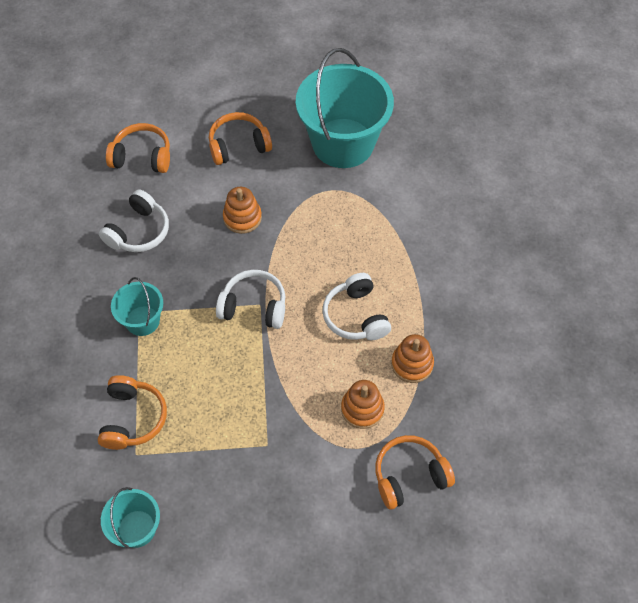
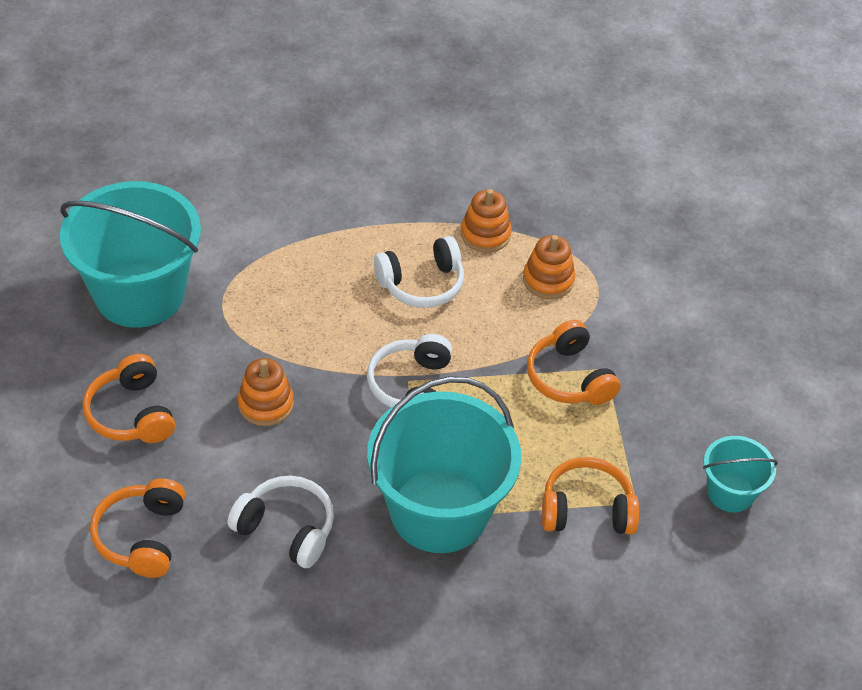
camera: 95 degrees left, 10 degrees down
(142, 321) = (439, 511): turquoise bucket -> turquoise bucket, size x2.05
(409, 476) = (625, 241): orange headphones -> orange headphones (569, 377)

